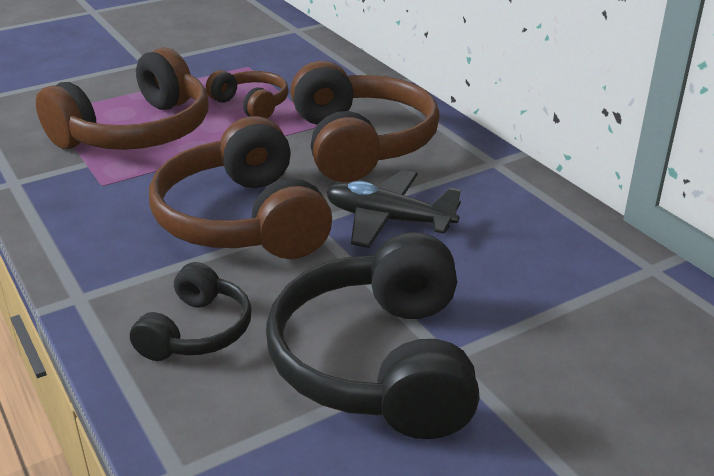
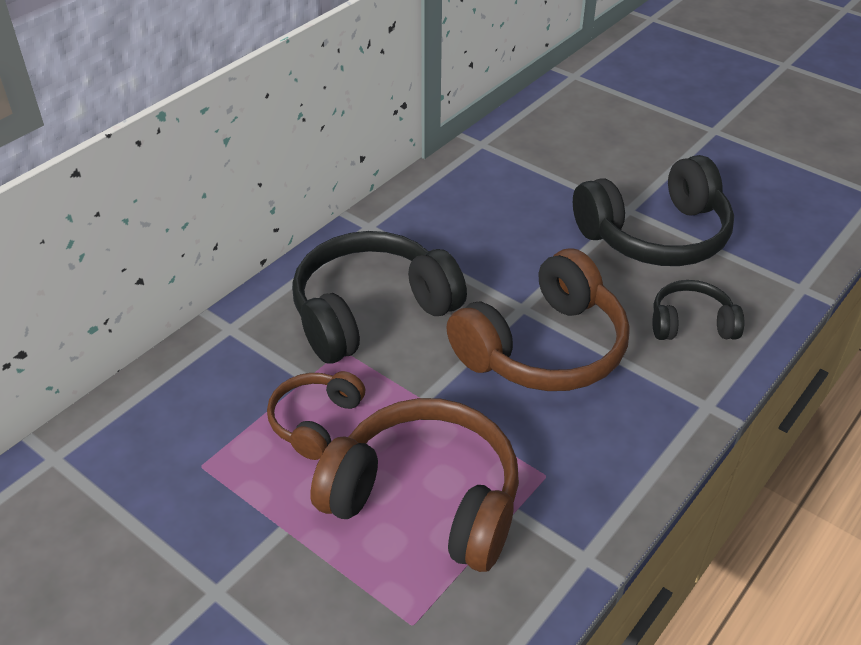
camera: 110 degrees left, 10 degrees up
(360, 144) = (371, 311): brown headphones -> black headphones
(388, 220) = (493, 265): black plane -> none

